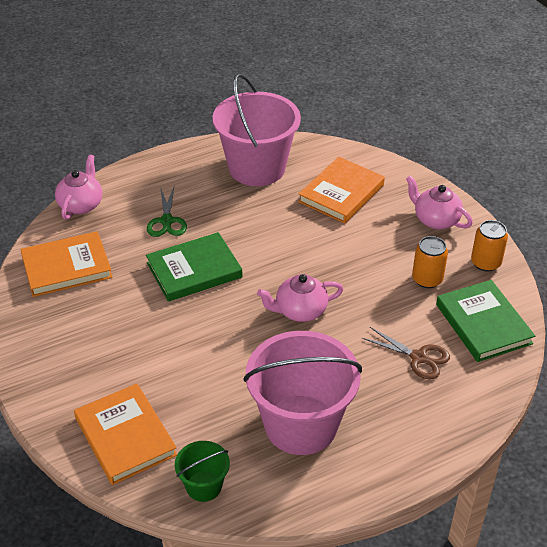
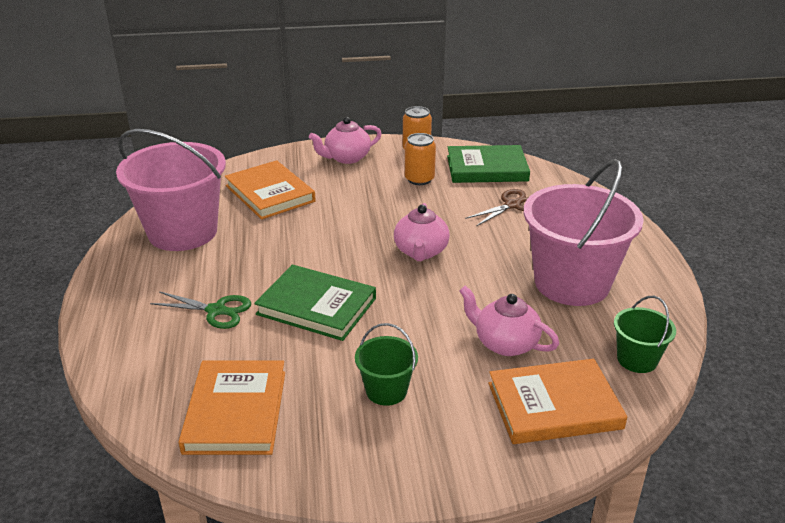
camera: 70 degrees left, 10 degrees down
(81, 204) = (120, 378): pink teapot -> pink teapot (505, 343)
(111, 335) = (386, 390): none -> green bucket
(194, 270) = (316, 306): green book -> green book turned 60 degrees counterclockwise

